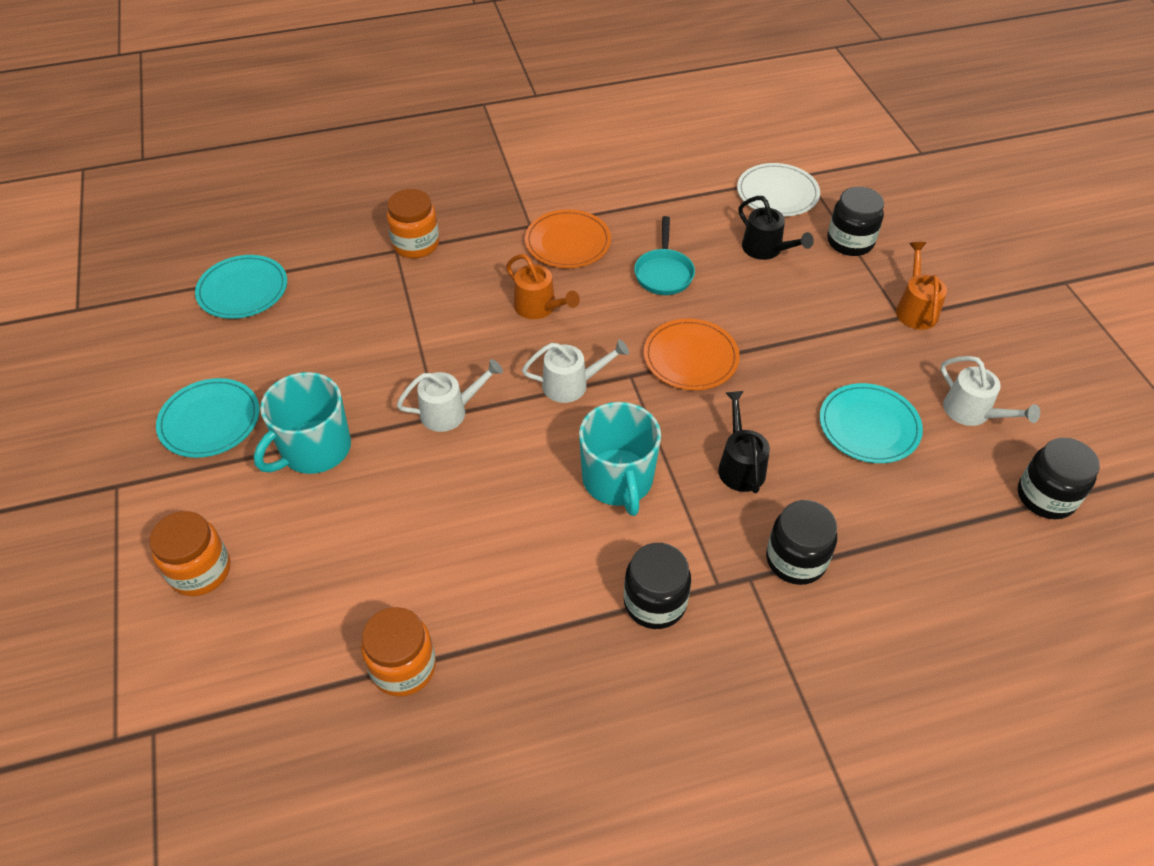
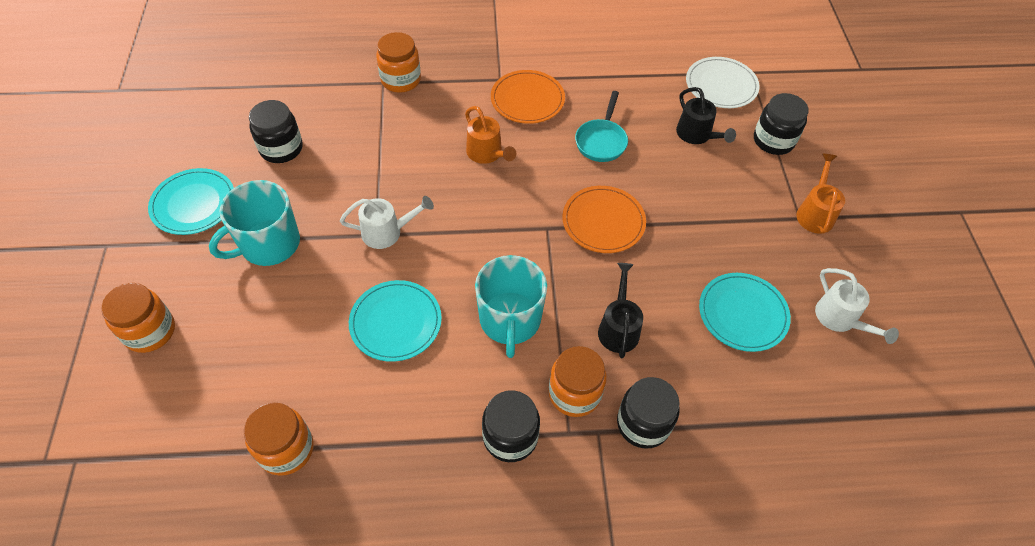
camera: 10 degrees right, 5 degrees up
(243, 290) = (251, 96): turquoise plate -> turquoise plate (395, 322)
(572, 384) = (495, 227): white watering can -> none
(712, 543) = (574, 393): none -> orange jar
(1045, 497) = (885, 411): black jar -> black jar (281, 148)

